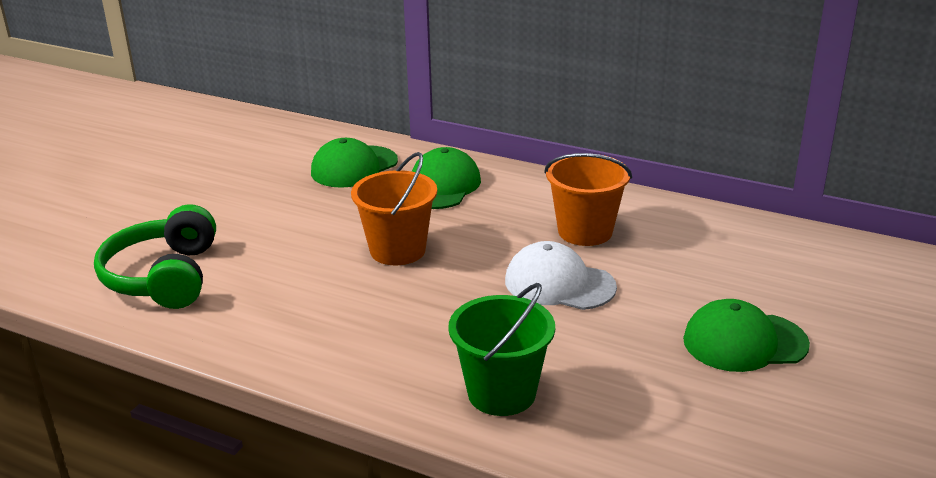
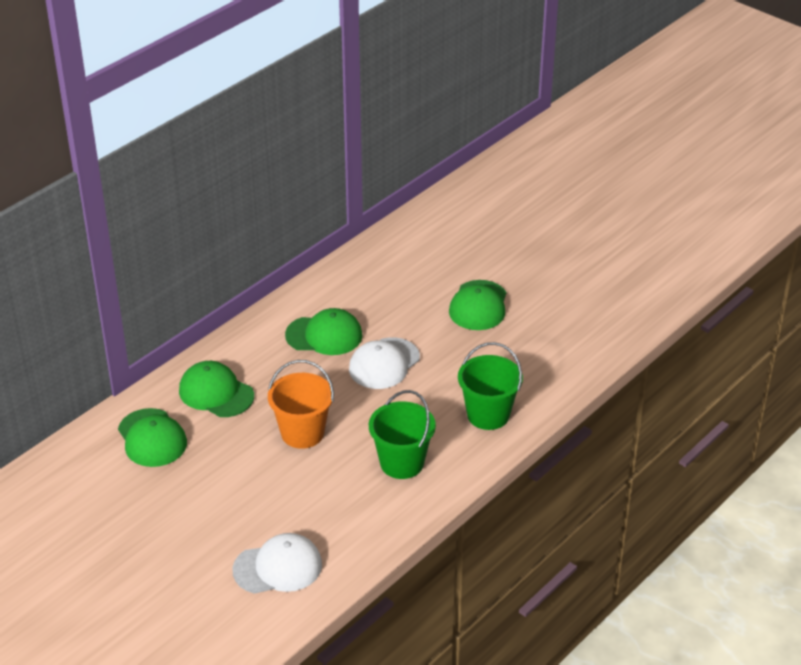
camera: 75 degrees left, 10 degrees up
(164, 277) = (278, 567): green headphones -> white cap
(369, 333) = (402, 463): none -> green bucket
(585, 231) = (324, 335): orange bucket -> green cap

